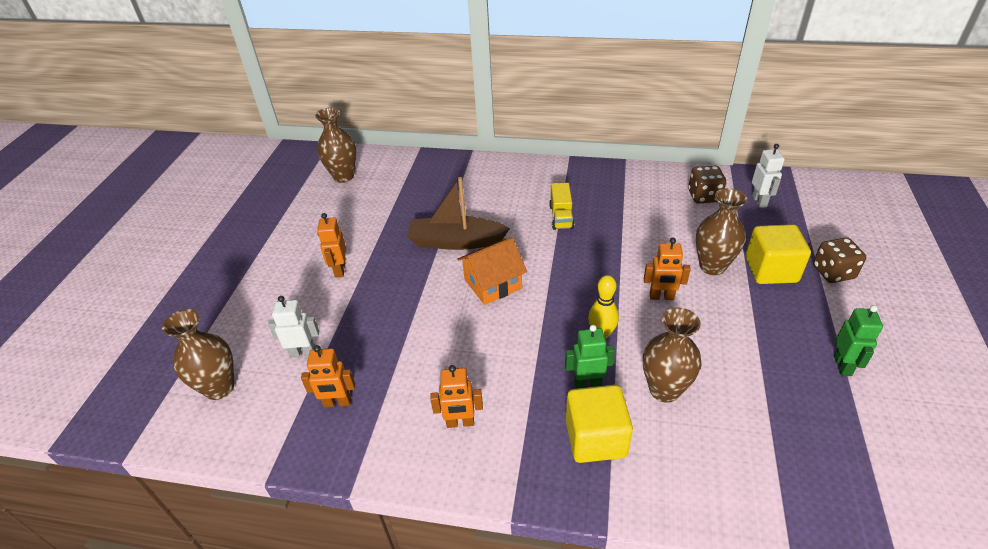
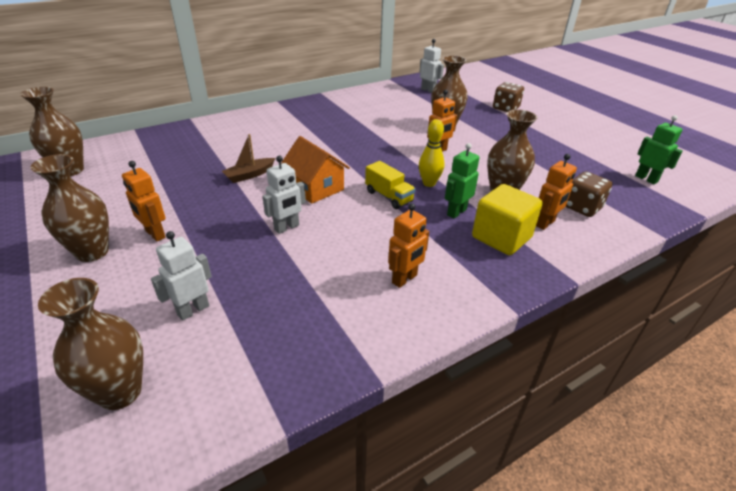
camera: 45 degrees left, 5 degrees down
(294, 265) = (92, 252): none -> brown vase
(337, 402) = (280, 326): orange robot -> orange robot (545, 223)
(428, 315) = (287, 227): none -> white robot
(455, 241) = (249, 175): brown boat -> brown boat, size x0.55
(493, 284) = (315, 188): orange house -> orange house turned 60 degrees counterclockwise
(561, 217) = (316, 134): yellow truck -> yellow truck (389, 196)
(704, 196) = (395, 96): brown dice -> brown dice (582, 207)
(771, 270) = (476, 117): yellow cube -> none
(842, 365) = (564, 144): green robot -> green robot (646, 179)

